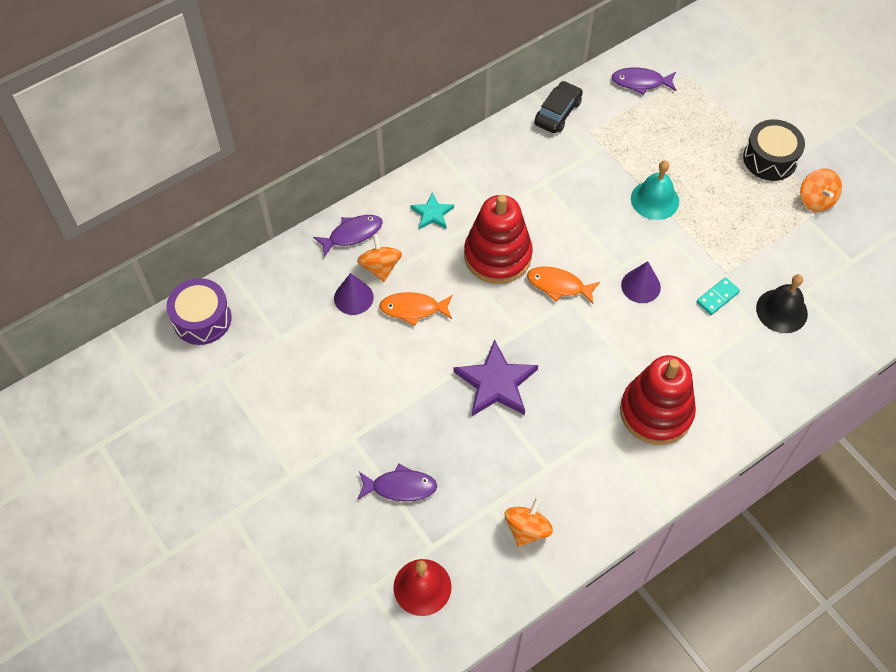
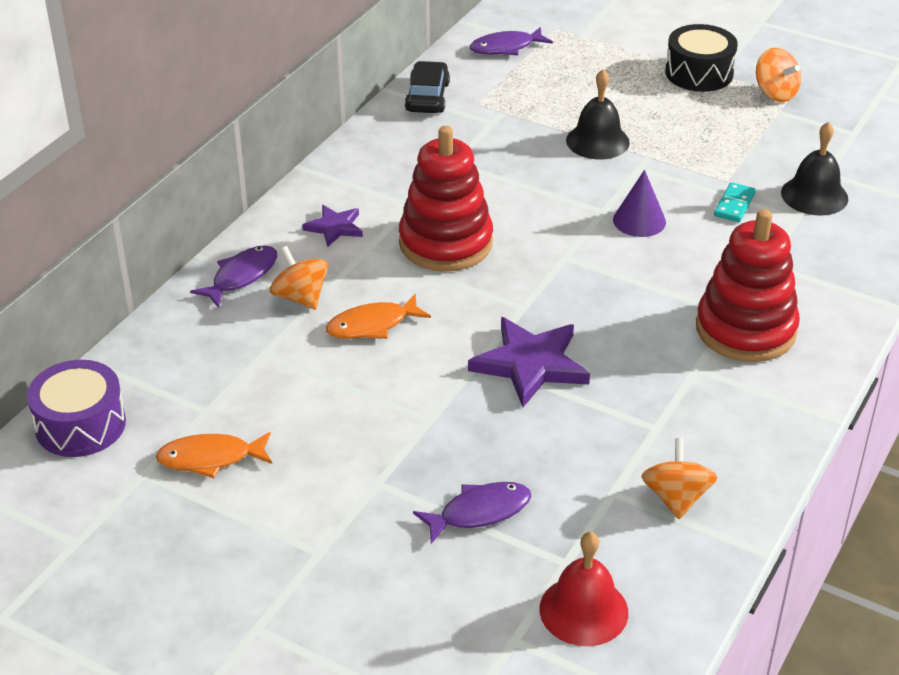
camera: 25 degrees left, 20 degrees down
(353, 297) = (284, 338): purple cone -> none
(432, 213) = (334, 227): turquoise star -> purple star
(559, 285) = (541, 248): orange fish -> orange fish (211, 458)
(655, 200) = (597, 141): turquoise bell -> black bell

